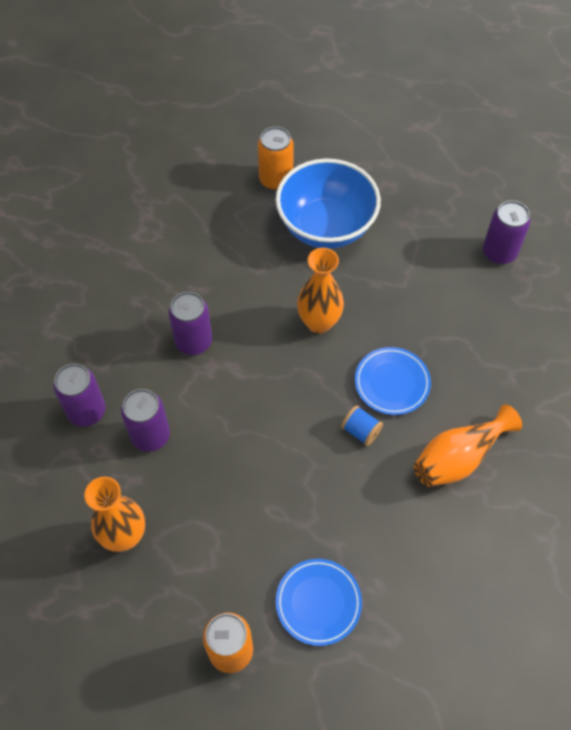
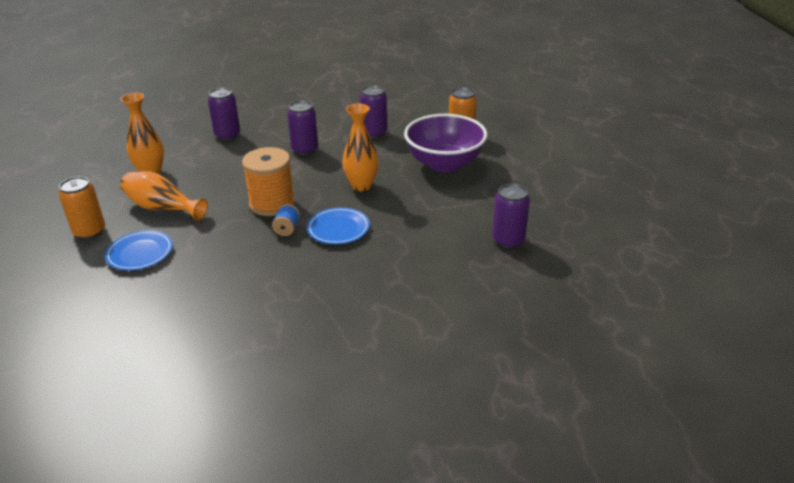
camera: 60 degrees right, 25 degrees down
(150, 436) = (225, 158): purple can -> purple can (374, 133)
(298, 425) = (272, 204): none -> orange spool
(326, 226) = (444, 164): blue bowl -> purple bowl
(459, 457) = (297, 278): orange vase -> orange vase (162, 208)

